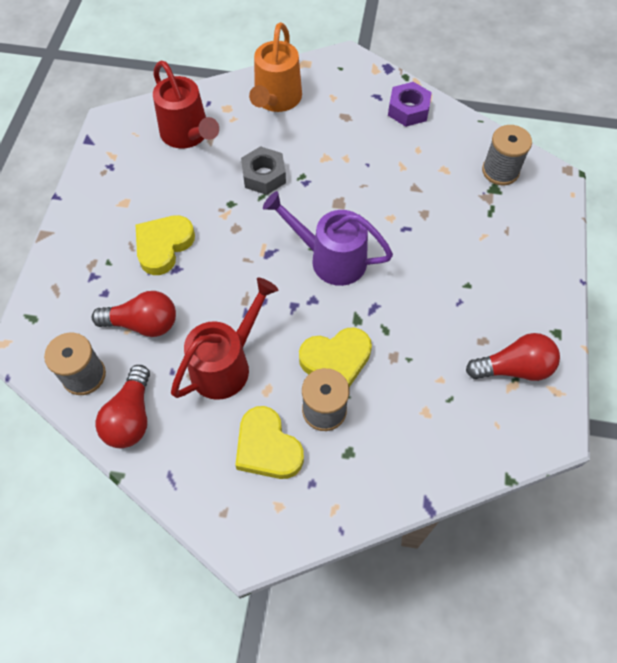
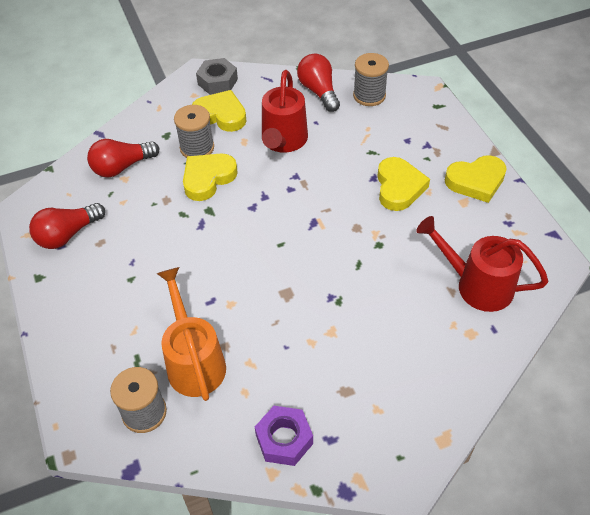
camera: 150 degrees right, 10 degrees down
(93, 215) = (476, 181): none -> yellow heart
(143, 323) = (361, 136): red light bulb -> red light bulb (122, 167)
(264, 176) = (372, 283): grey nut -> grey nut (217, 81)
(276, 100) = (431, 370): orange watering can -> orange watering can (194, 360)
(330, 258) = (260, 242): purple watering can -> none

